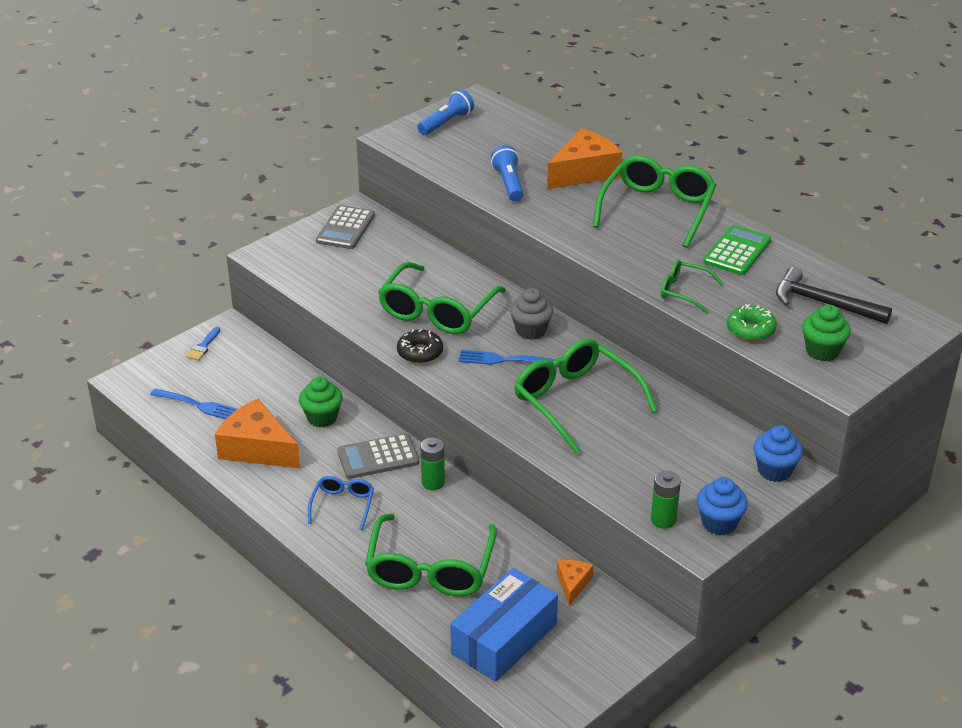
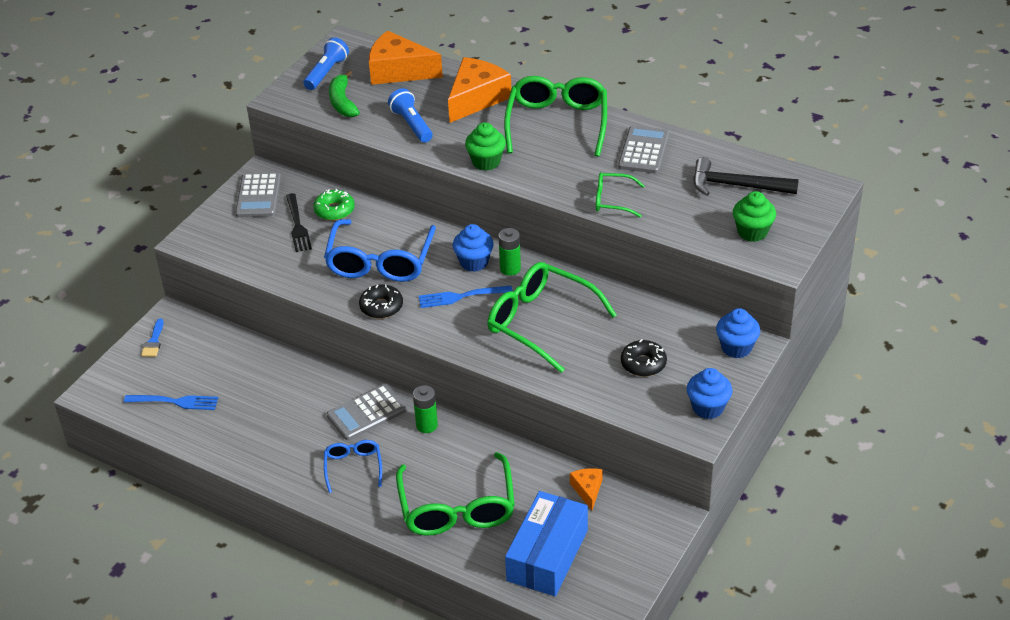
camera: 15 degrees left, 5 degrees up
(257, 448) = (250, 431): orange cheese -> orange cheese (398, 71)
(322, 418) = (298, 386): green cupcake -> green cupcake (486, 162)
(371, 261) = (297, 225): none -> black fork
(437, 311) = (380, 262): green glasses -> blue glasses
(450, 151) = (342, 102): none -> green banana
(531, 331) = (474, 262): grey cupcake -> blue cupcake
(663, 520) = (659, 416): green battery -> green battery (510, 269)
(667, 464) = (643, 363): none -> black donut
(737, 251) = (643, 150): green calculator -> grey calculator
(750, 330) = (684, 225): green donut -> green donut (334, 210)

